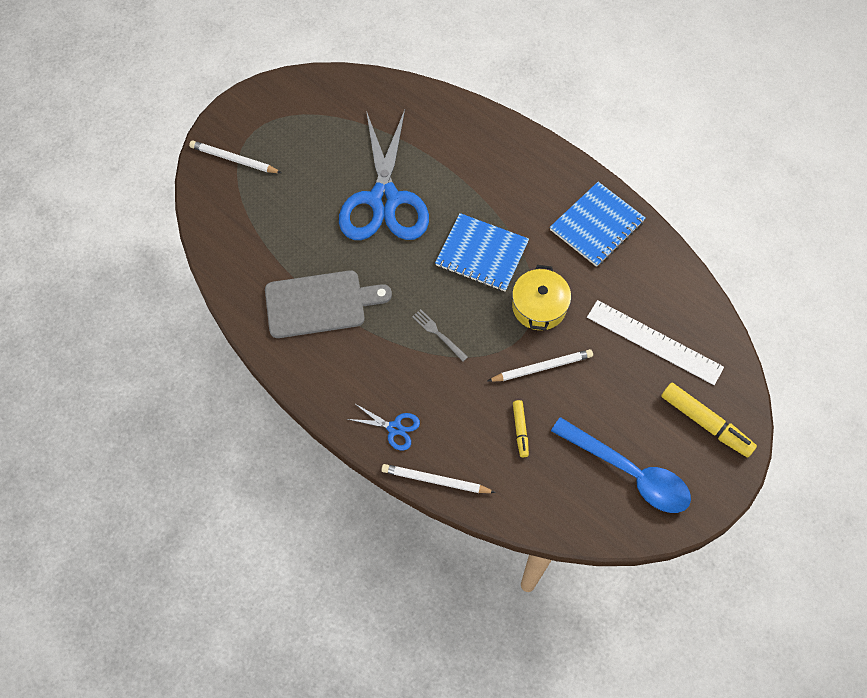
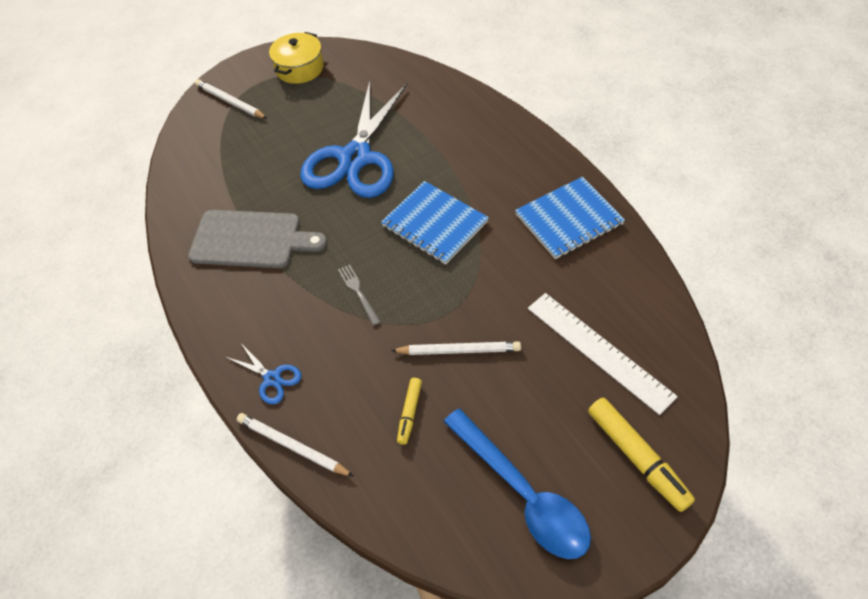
camera: 20 degrees right, 10 degrees down
(539, 306) = (477, 287): yellow pot -> yellow pot (299, 68)

